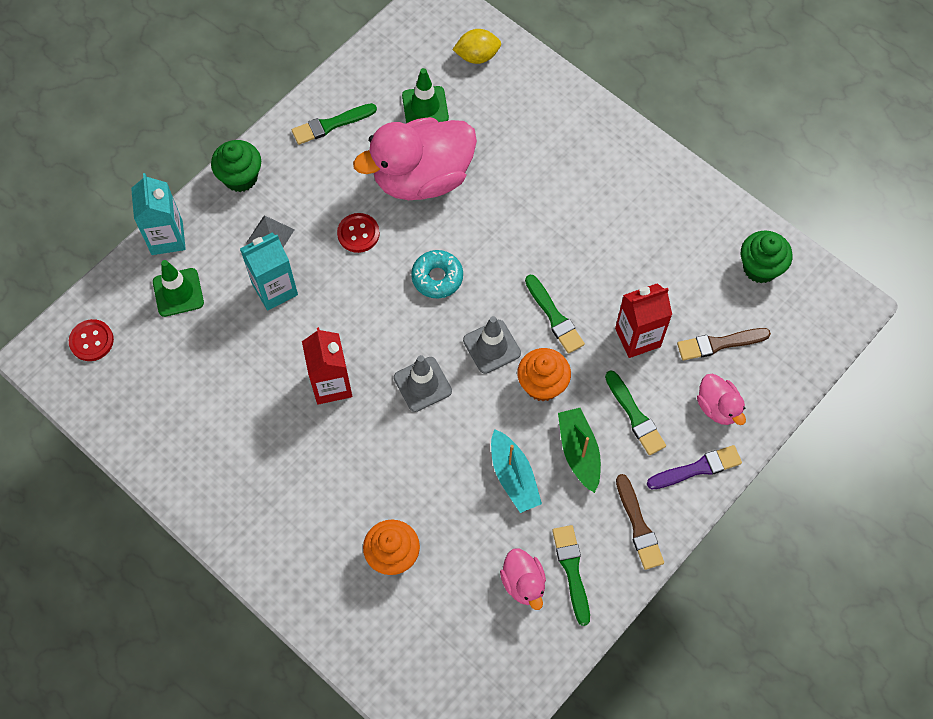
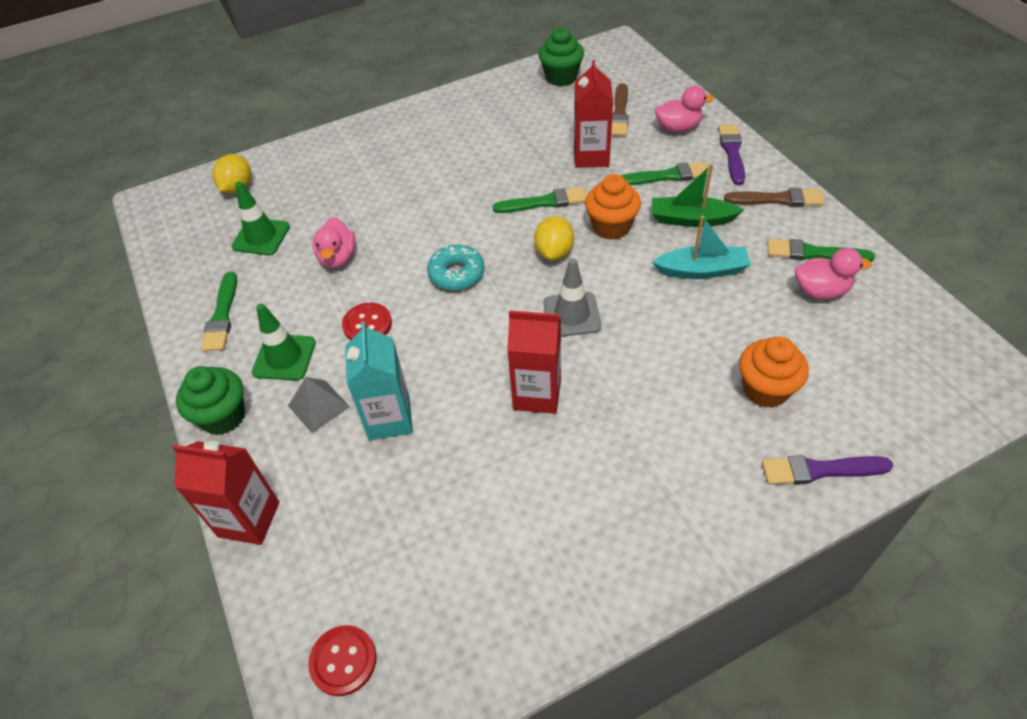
camera: 65 degrees left, 15 degrees down
(167, 238) = (249, 519): turquoise carton -> red carton
(178, 292) = (333, 526): green traffic cone -> green traffic cone (284, 357)
(326, 609) = (820, 470): none -> purple brush
(422, 178) = (338, 258): pink duck -> pink duck, size x0.47
(491, 347) = (554, 252): grey traffic cone -> yellow lemon

